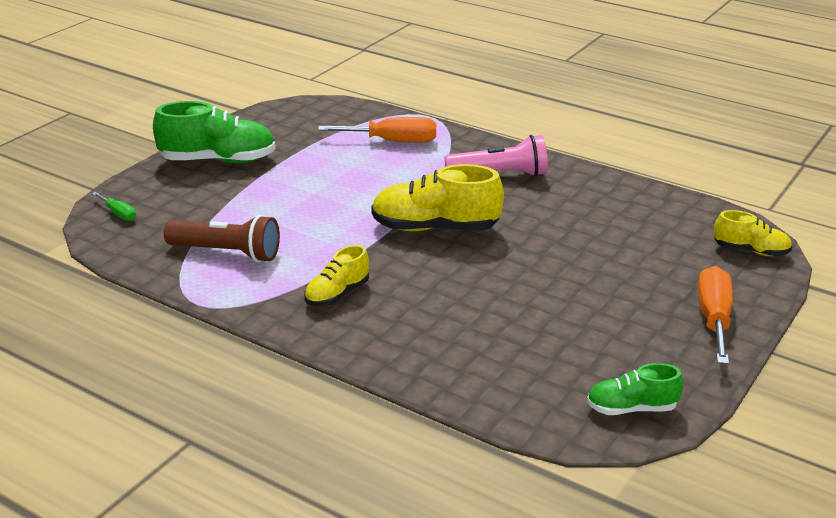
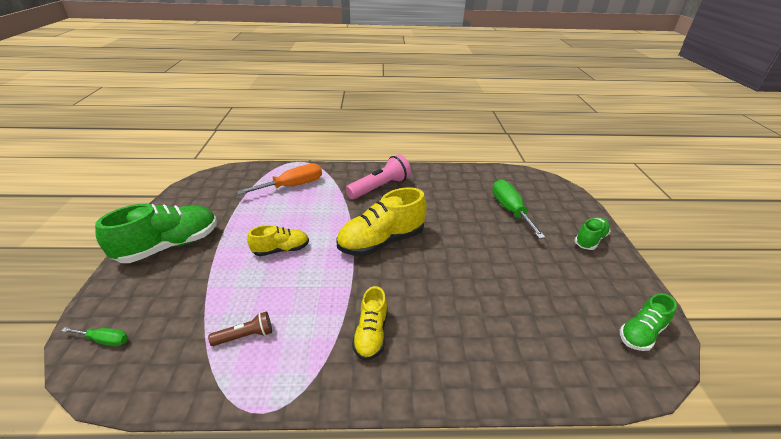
camera: 35 degrees left, 5 degrees up
(226, 253) = (245, 336): brown flashlight -> brown flashlight, size x0.55
(646, 253) = (510, 210): none -> green screwdriver
(713, 319) = (590, 240): orange screwdriver -> green shoe
(751, 251) = (550, 189): yellow shoe -> yellow shoe (281, 250)

